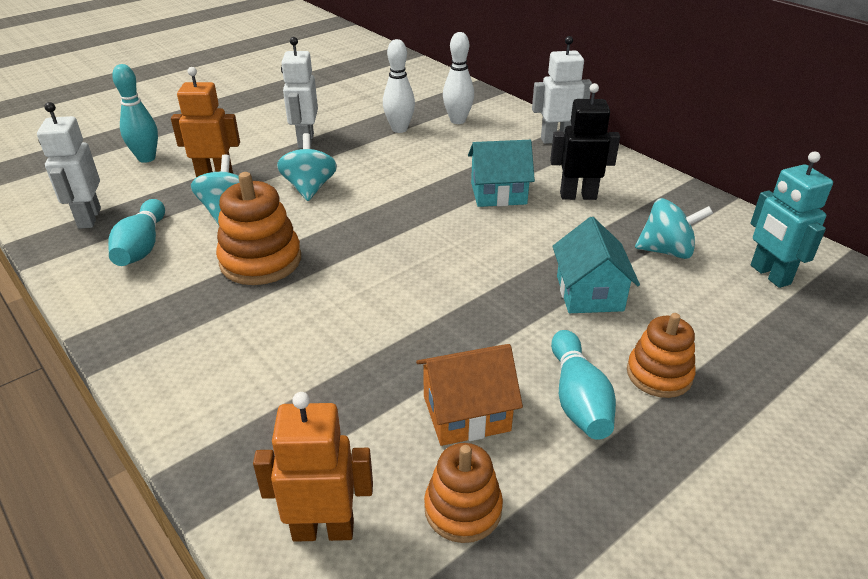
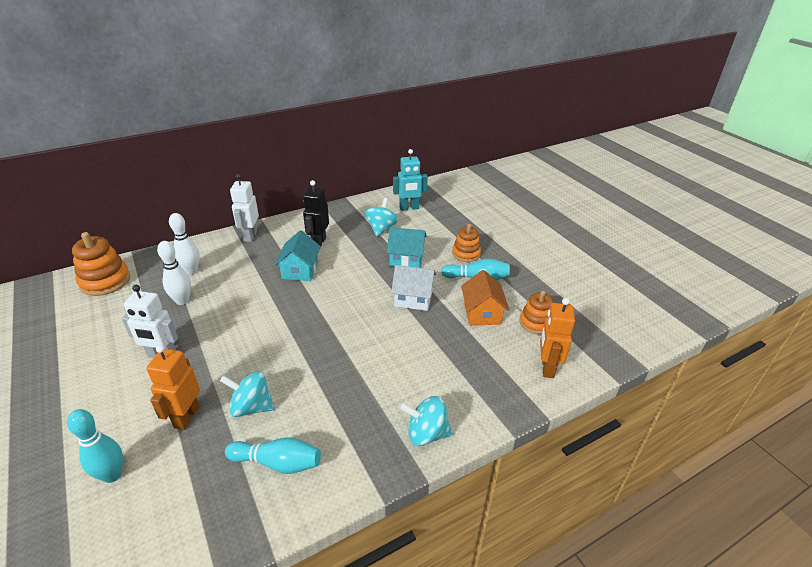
camera: 80 degrees left, 0 degrees up
(89, 218) = (209, 512): white robot -> none
(260, 261) = (328, 387): orange stacking toy -> orange stacking toy (105, 281)
(309, 188) = (242, 357): turquoise spinning top -> turquoise spinning top (426, 433)
(476, 316) = (413, 298): none -> white house

